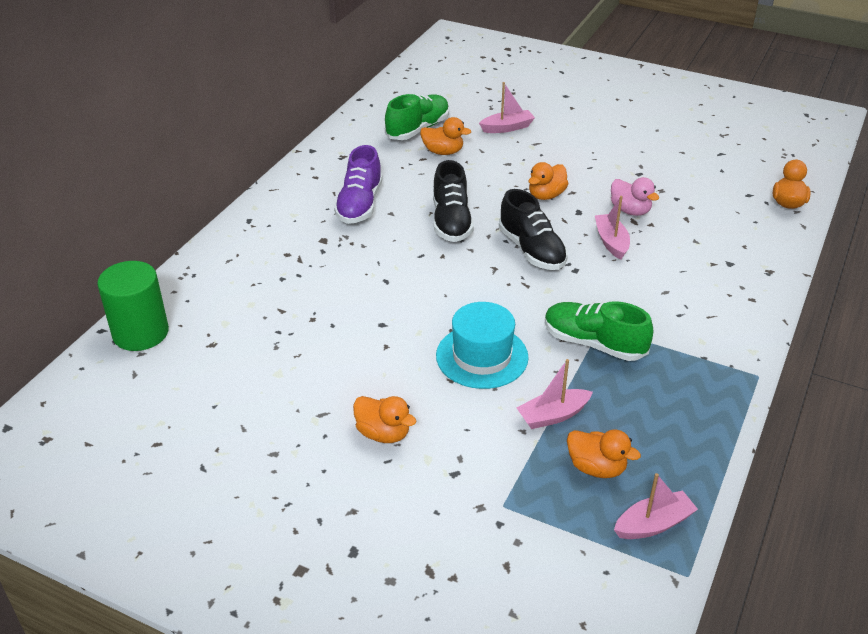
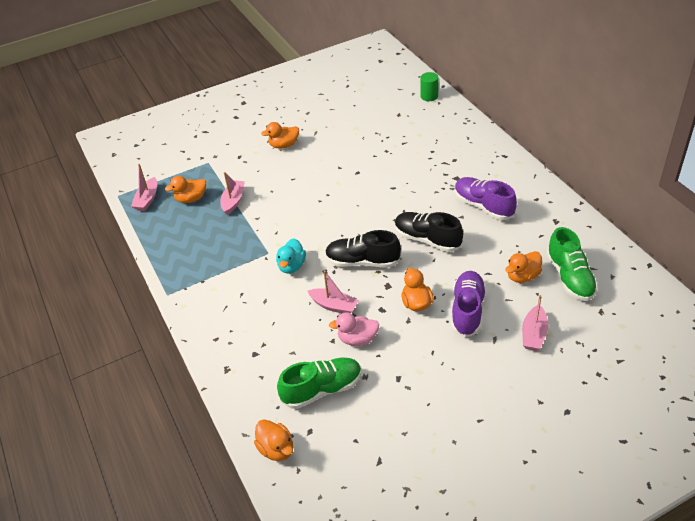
camera: 130 degrees right, 5 degrees up
(140, 333) = (429, 96): green cylinder -> green cylinder, size x0.58
(482, 356) = (296, 196): turquoise hat -> none
(520, 166) = (467, 310): none -> purple shoe
(594, 343) = (260, 242): green shoe -> green shoe (322, 389)
(597, 298) = (291, 266): none -> turquoise duck

